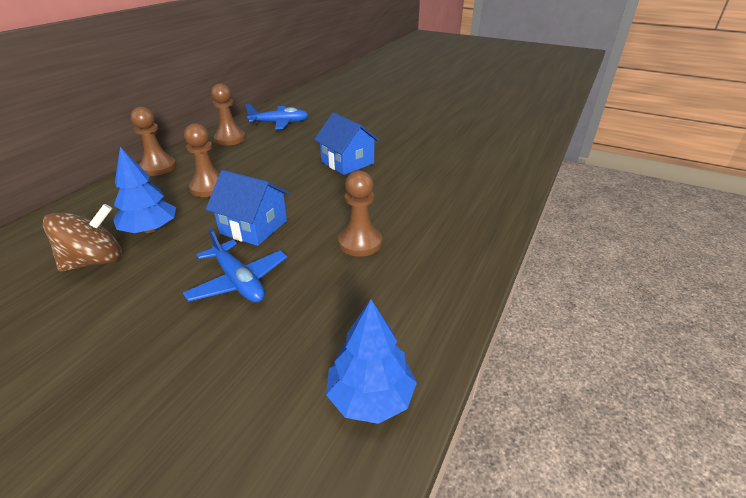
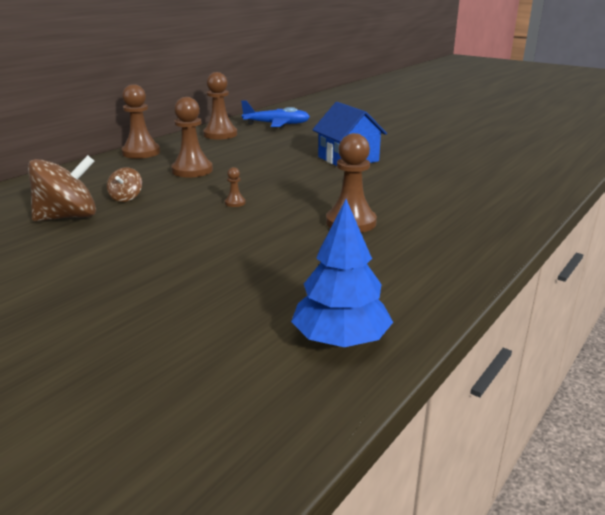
camera: 10 degrees right, 10 degrees down
(150, 229) = (126, 198): blue tree -> brown spinning top
(238, 281) = (212, 242): blue plane -> none
(254, 227) = (235, 203): blue house -> brown pawn

